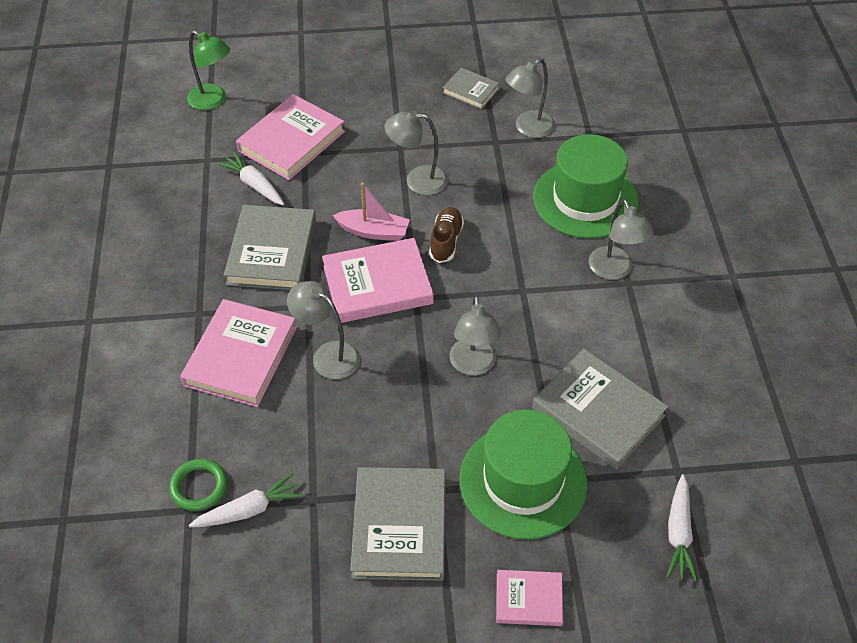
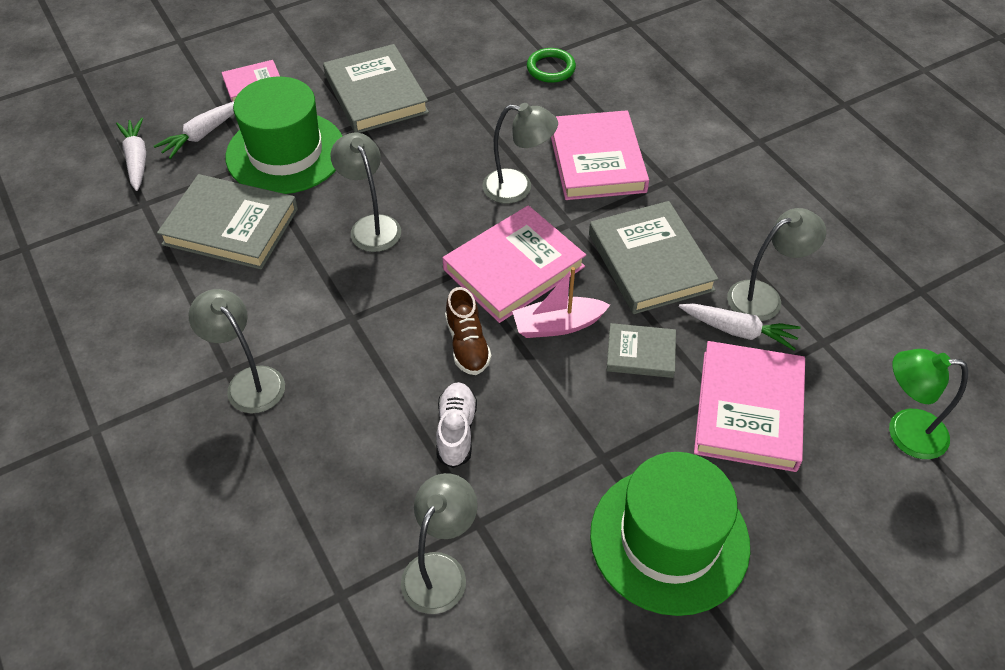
camera: 155 degrees right, 0 degrees up
(249, 510) = (500, 68): white carrot -> white carrot (202, 134)
(417, 180) = (549, 414): grey lamp -> grey lamp (764, 297)
(471, 91) = (564, 613): grey book -> grey book (640, 353)
(483, 191) = (456, 431): none -> white shoe
(585, 199) = (314, 472): green hat -> green hat (669, 539)

